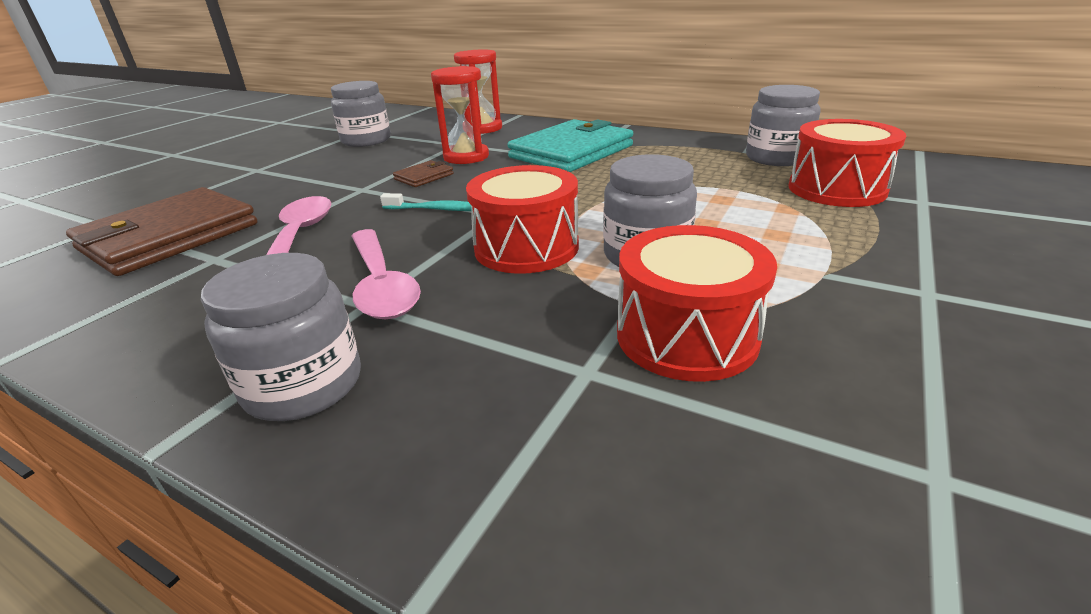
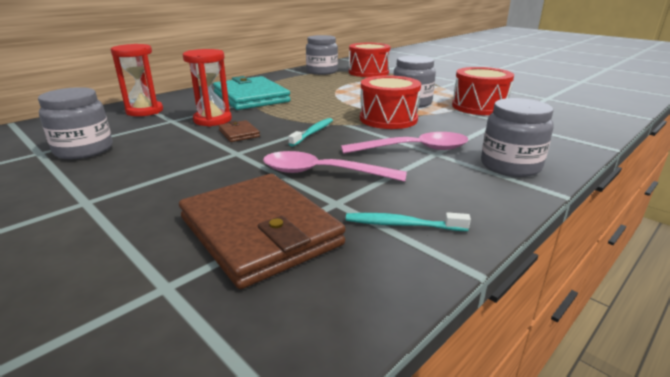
camera: 75 degrees left, 5 degrees down
(140, 303) = (402, 225): none -> turquoise toothbrush

